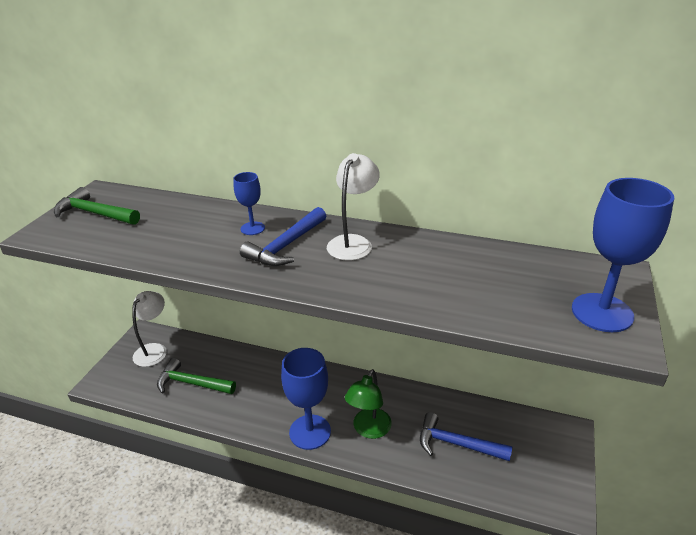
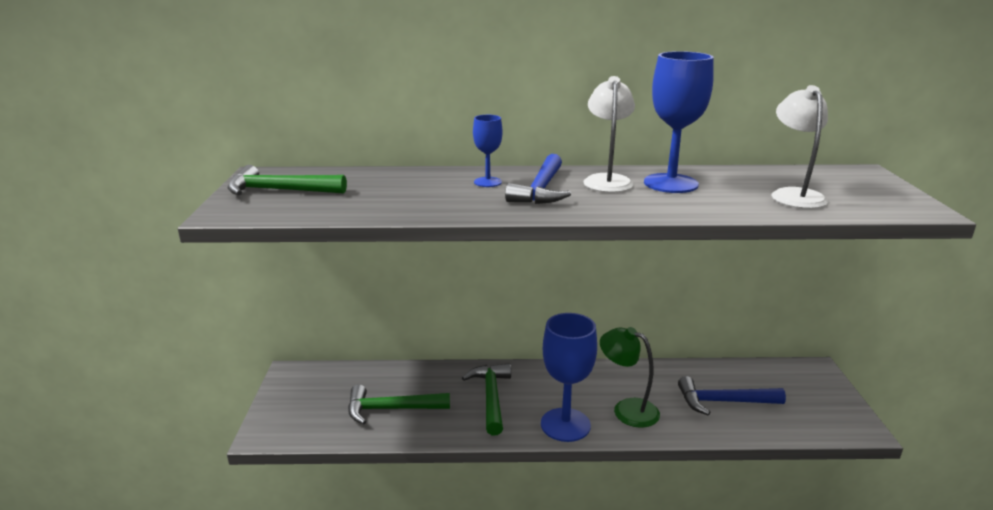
camera: 20 degrees left, 10 degrees down
(154, 350) = (317, 386): white lamp -> white lamp (794, 195)
(269, 390) = (491, 397): none -> green hammer
(369, 430) = (627, 409): green lamp -> green lamp turned 120 degrees clockwise
(602, 312) = (882, 196): blue goblet -> blue goblet (670, 183)

